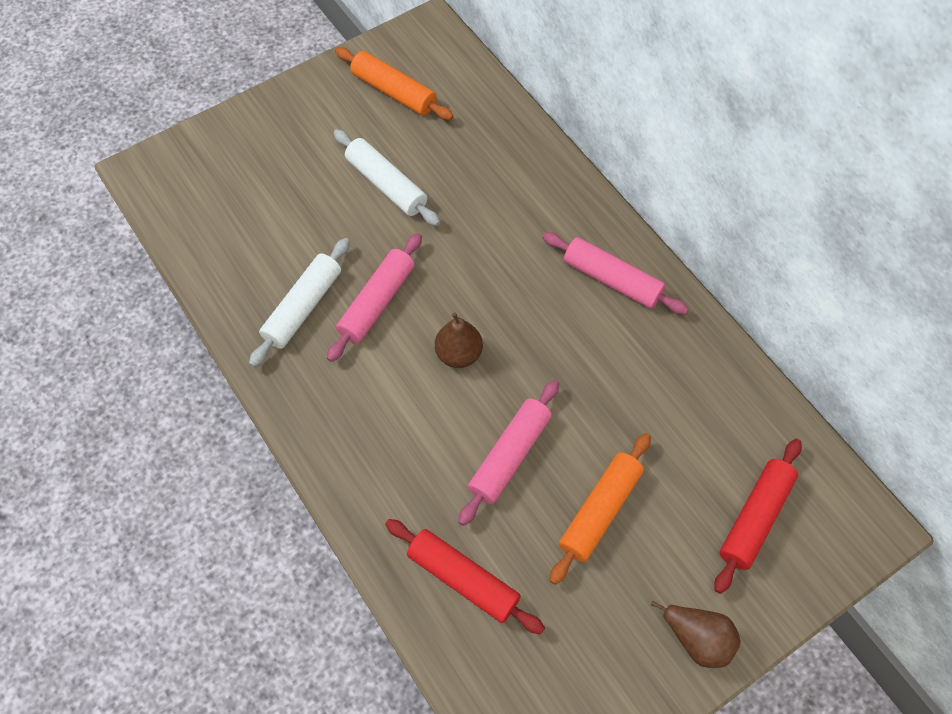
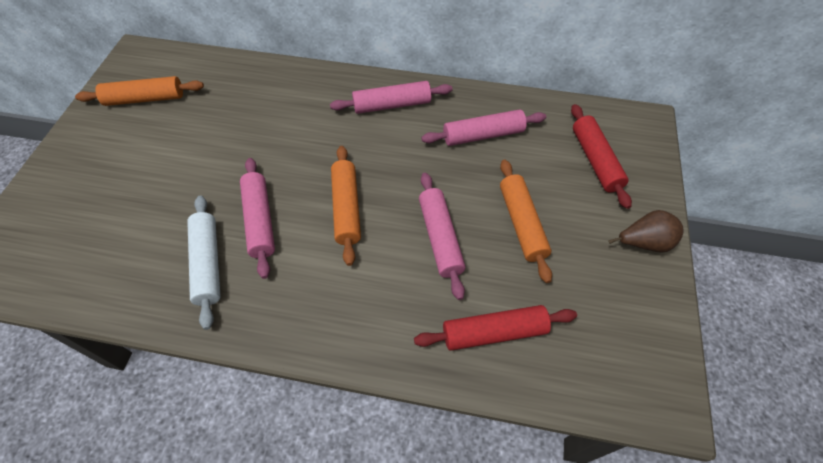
camera: 45 degrees left, 5 degrees down
(386, 185) = (194, 151): white rolling pin -> none
(459, 354) = (346, 208): brown pear -> orange rolling pin
(667, 390) = (483, 135): none -> pink rolling pin

